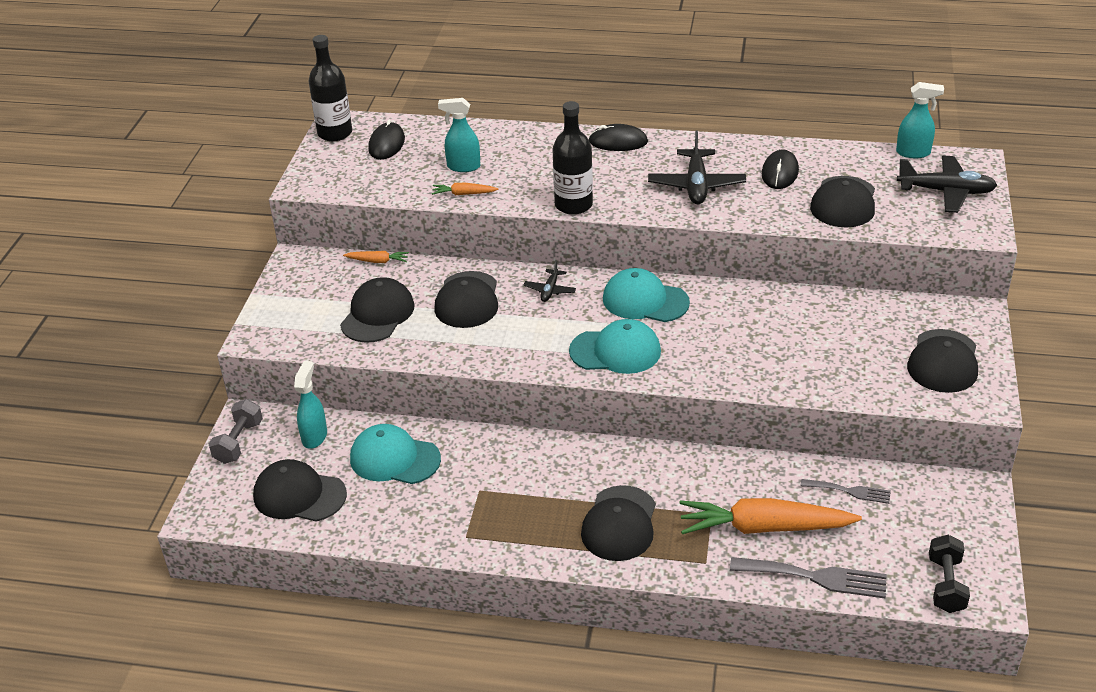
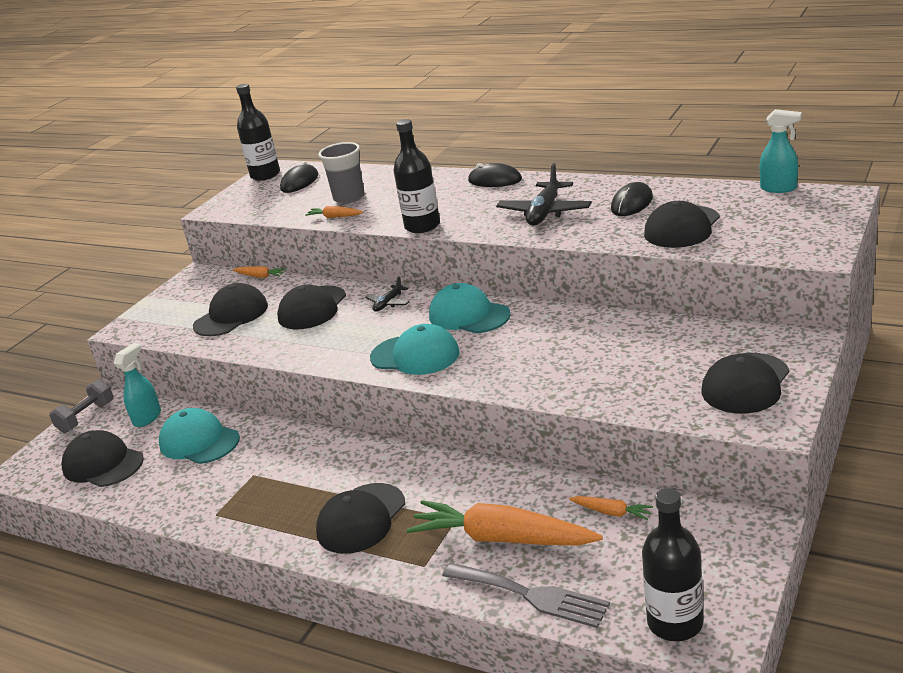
camera: 20 degrees right, 10 degrees down
(463, 167) = (349, 198): turquoise spray bottle -> grey cup
(850, 491) = (612, 512): grey fork -> orange carrot
(946, 192) = (796, 220): black plane -> none
(946, 585) = (675, 623): black dumbbell -> black bottle

